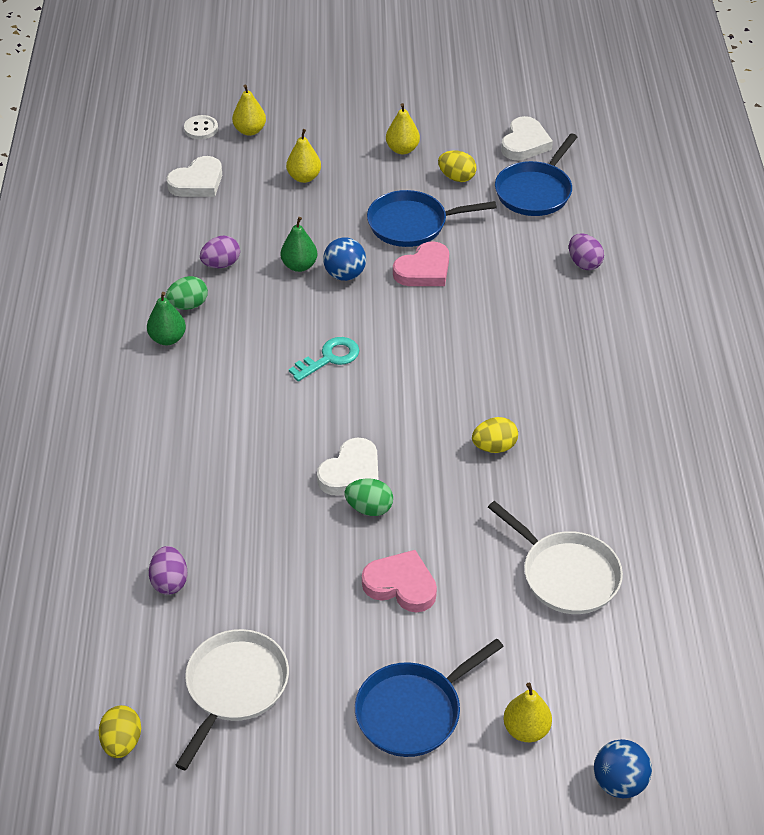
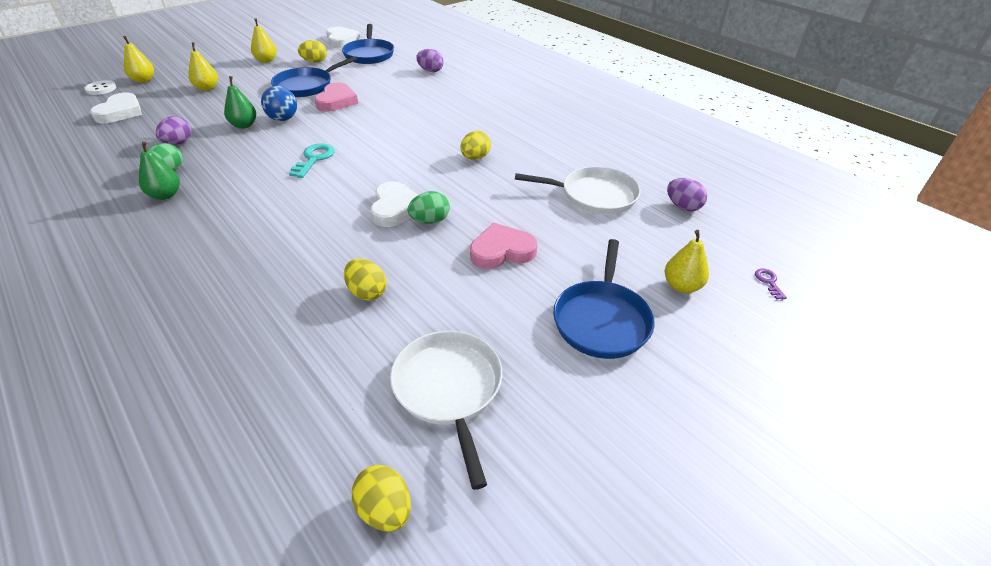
camera: 40 degrees left, 5 degrees down
(170, 581) = (310, 345): purple egg -> purple egg (683, 207)
(249, 557) = (367, 292): none -> yellow egg
(619, 782) = (768, 282): blue ball -> purple key

